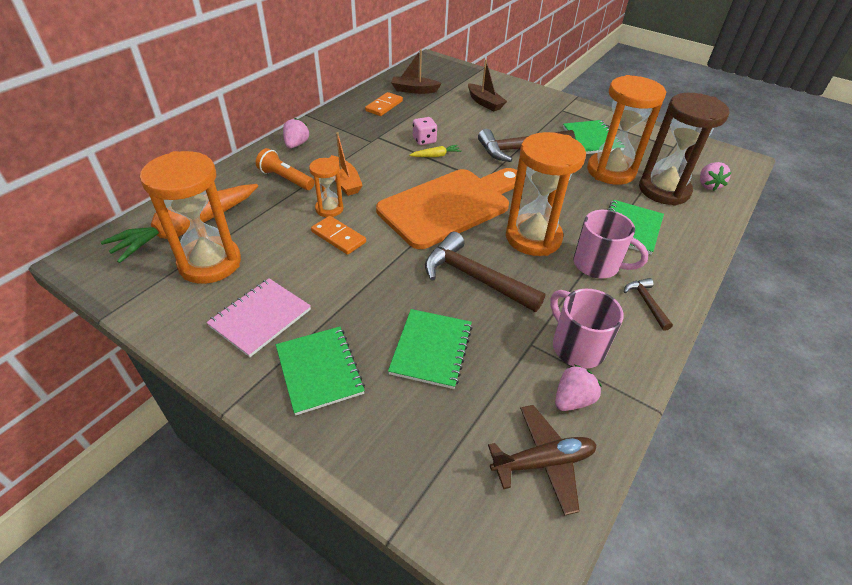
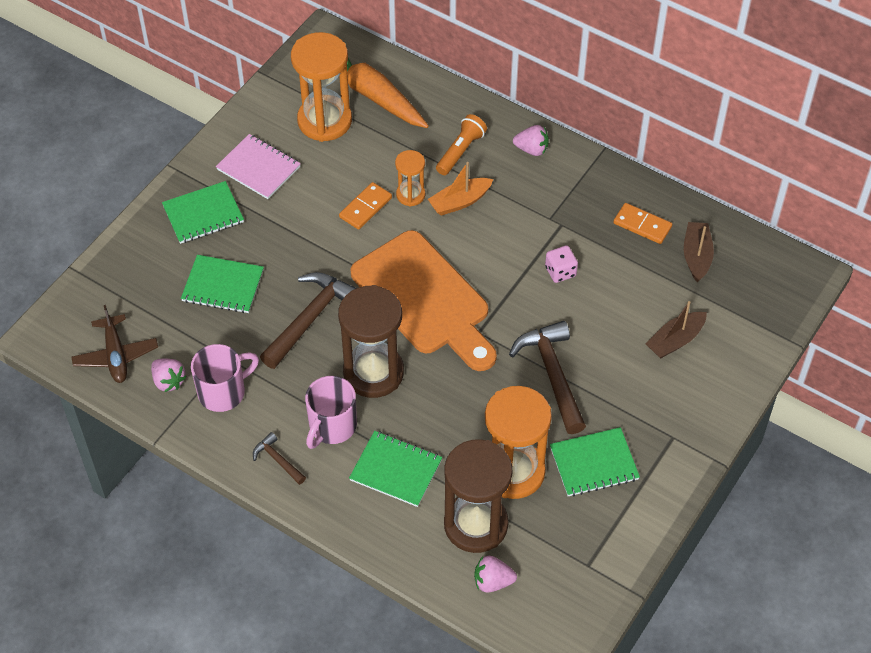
camera: 90 degrees right, 10 degrees up
(436, 156) = (525, 284): yellow carrot -> none
(533, 238) = (373, 373): orange hourglass -> brown hourglass
(646, 303) = (278, 460): brown hammer -> brown hammer turned 120 degrees counterclockwise

